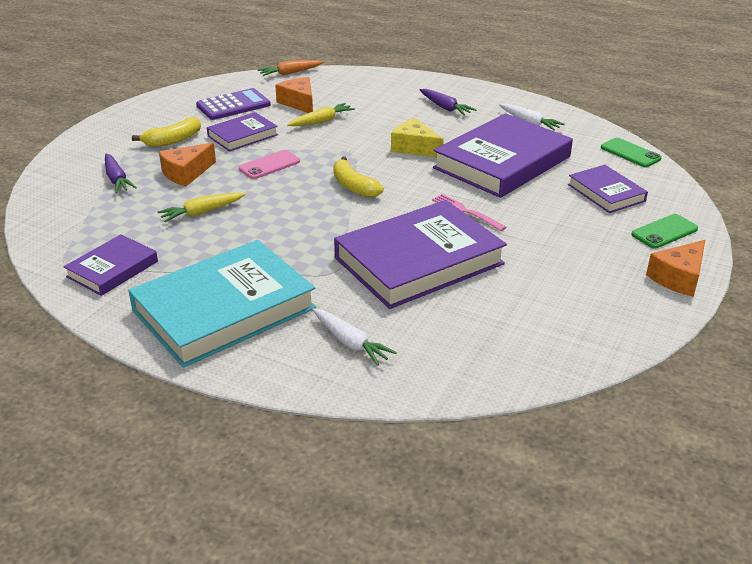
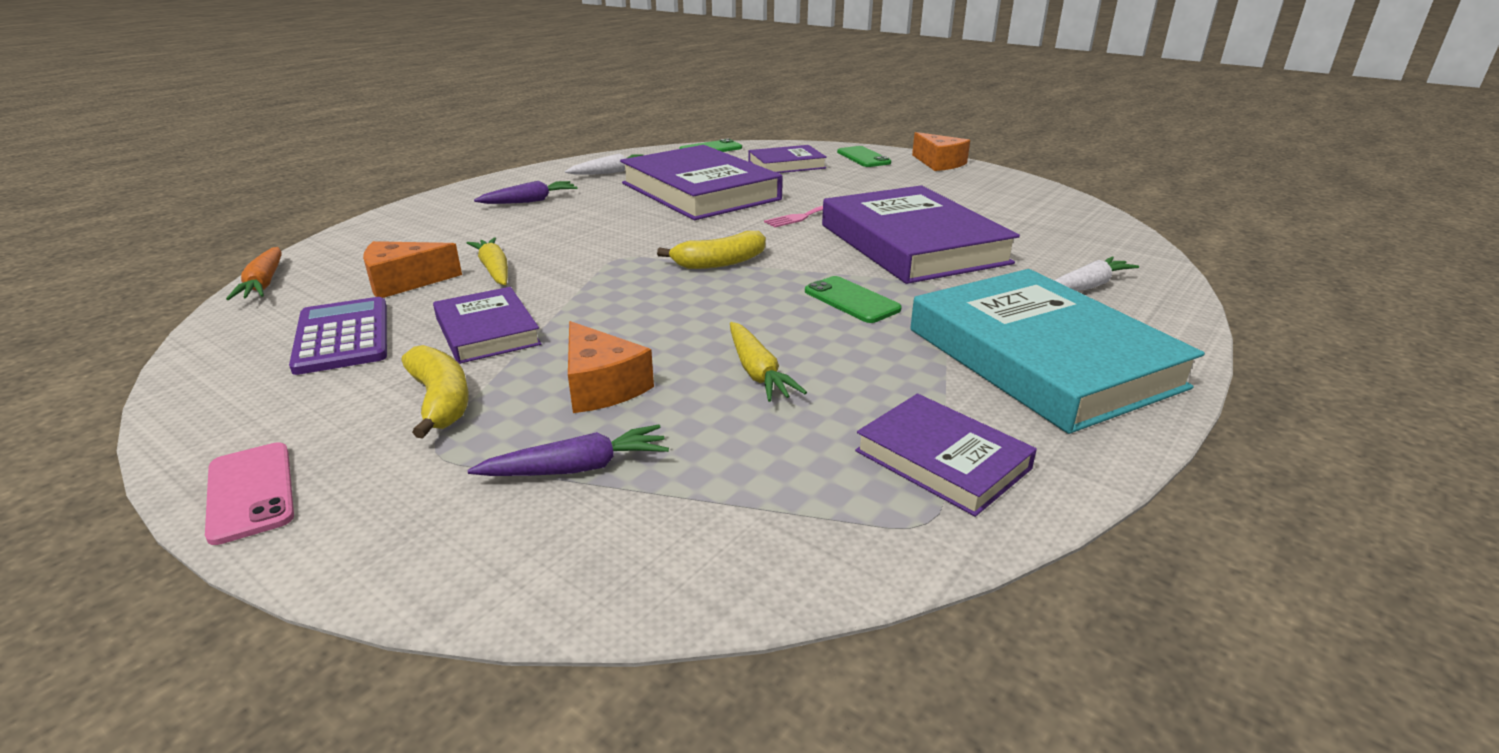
camera: 80 degrees left, 5 degrees down
(269, 165) = (619, 313): pink phone -> pink phone (250, 492)
(301, 237) = (851, 300): none -> green phone
(414, 148) = (633, 224): yellow cheese -> none

